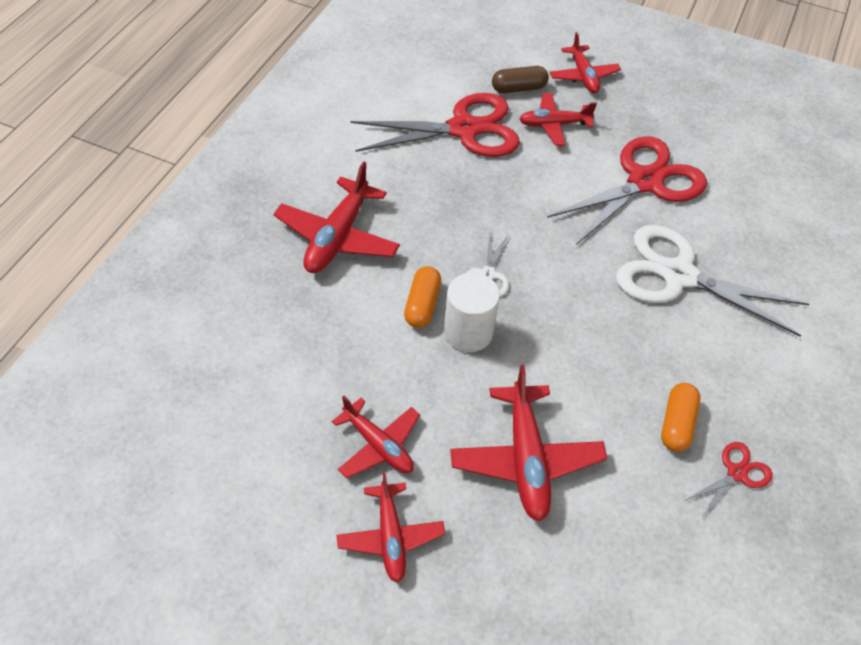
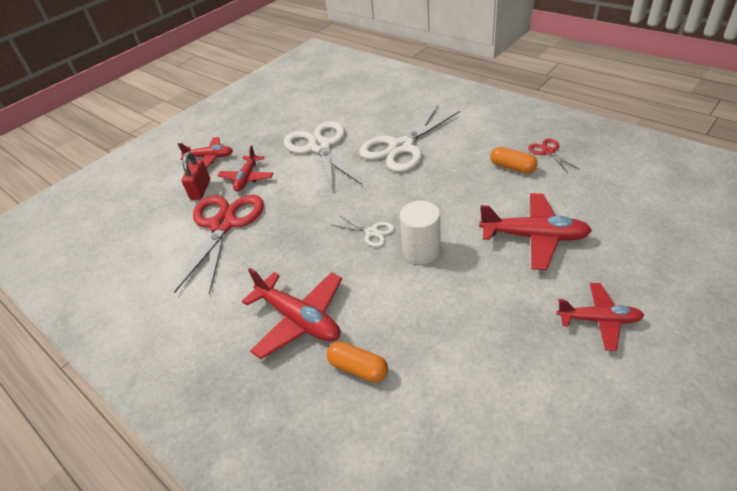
camera: 65 degrees left, 10 degrees down
(378, 445) = (517, 317): red plane -> none
(422, 305) = (388, 273): orange capsule -> orange capsule (358, 368)
(518, 88) = (200, 190): brown capsule -> red padlock
(645, 181) = (320, 147): red scissors -> white scissors

